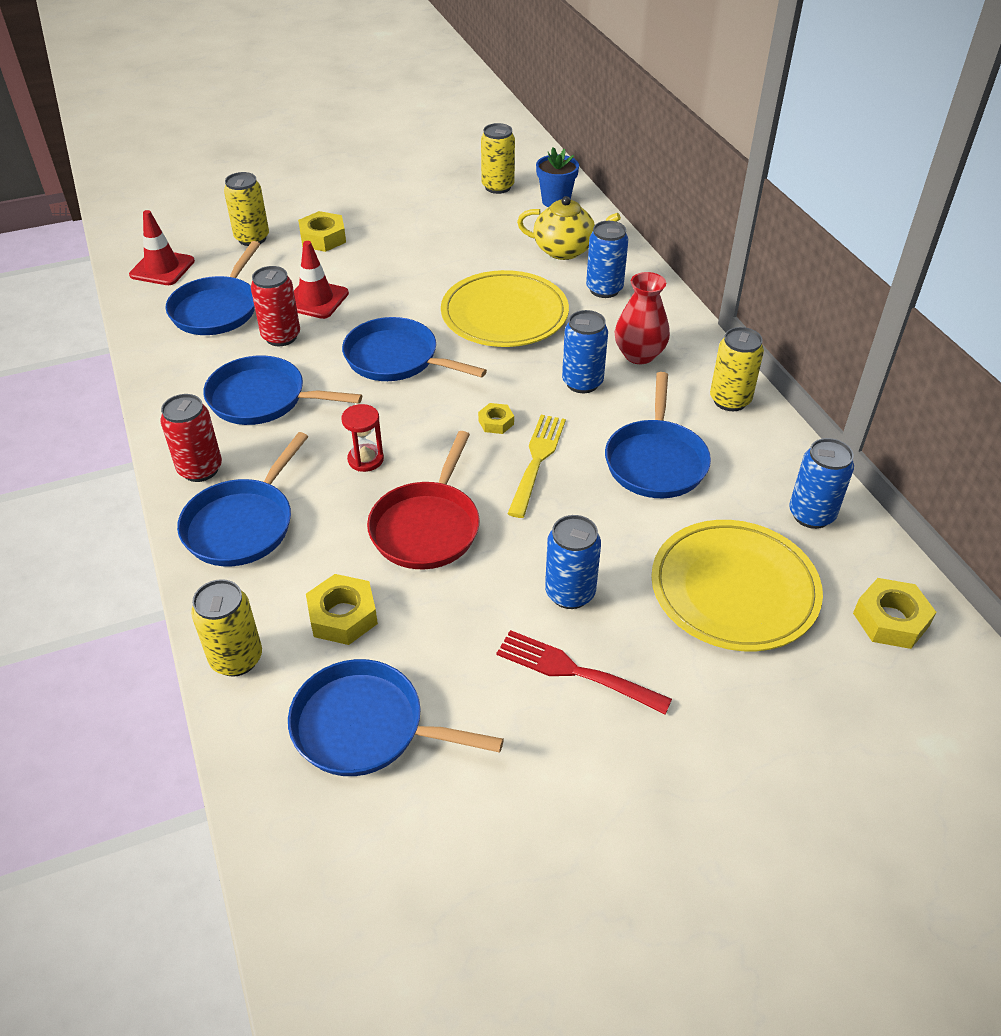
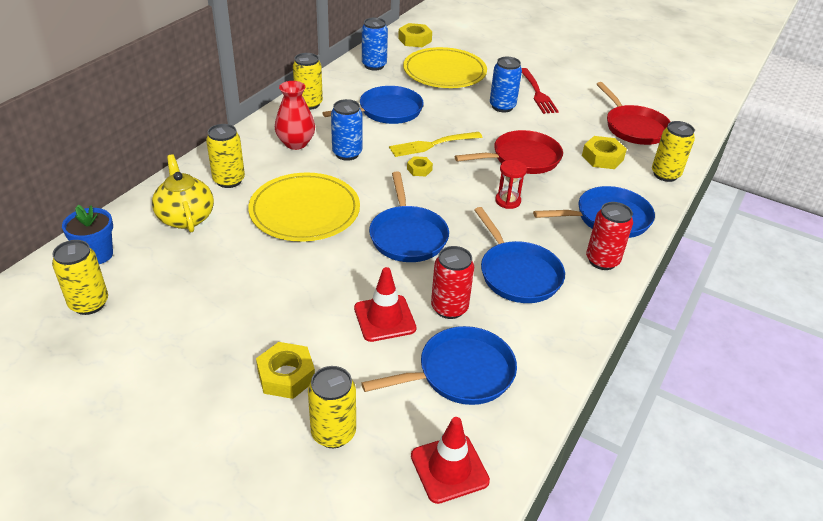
camera: 130 degrees left, 5 degrees down
(366, 727) = (634, 127): blue pan -> red pan
(604, 289) = (229, 180): blue can -> yellow can

